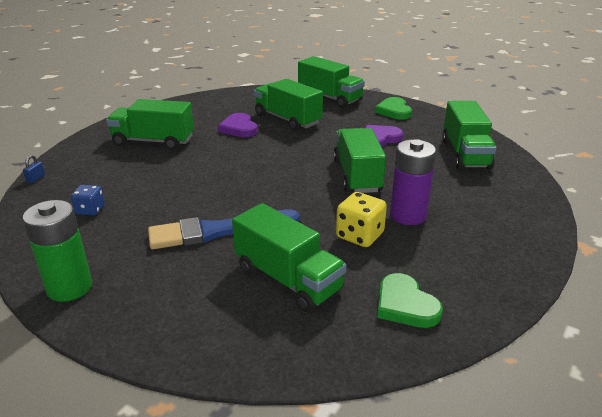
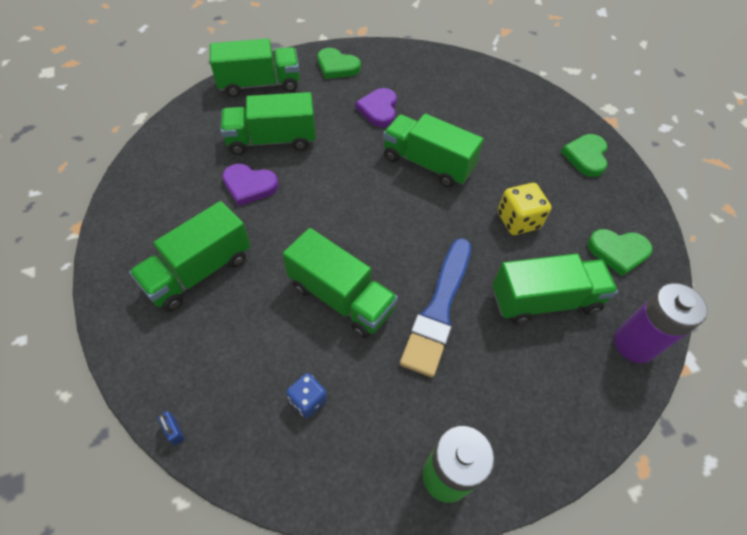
camera: 55 degrees left, 25 degrees up
(408, 215) = (512, 175): purple battery -> purple battery (634, 344)
(465, 154) = (452, 83): green truck -> green truck (341, 298)
(501, 246) = (586, 157): none -> green heart

